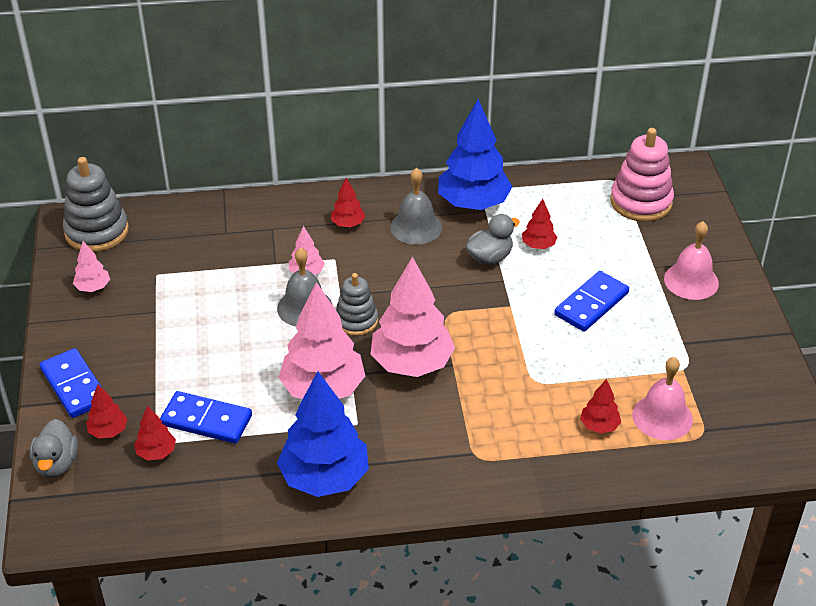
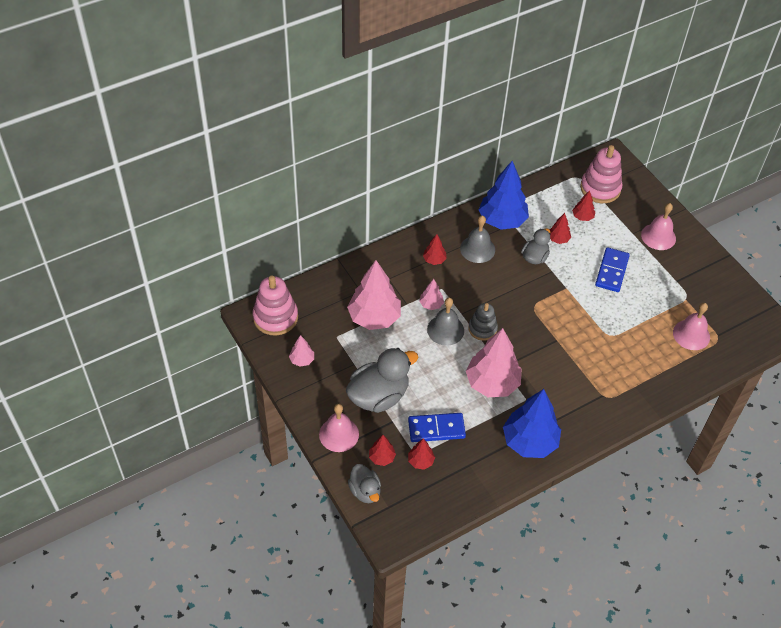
camera: 25 degrees left, 10 degrees up
(74, 386) = (339, 434): blue domino -> pink bell
(97, 231) = (275, 317): grey stacking toy -> pink stacking toy
(159, 358) = (379, 396): none -> grey duck
(412, 364) = (533, 348): pink tree -> pink tree (374, 317)
(599, 426) = (661, 352): red tree -> red tree (582, 217)

